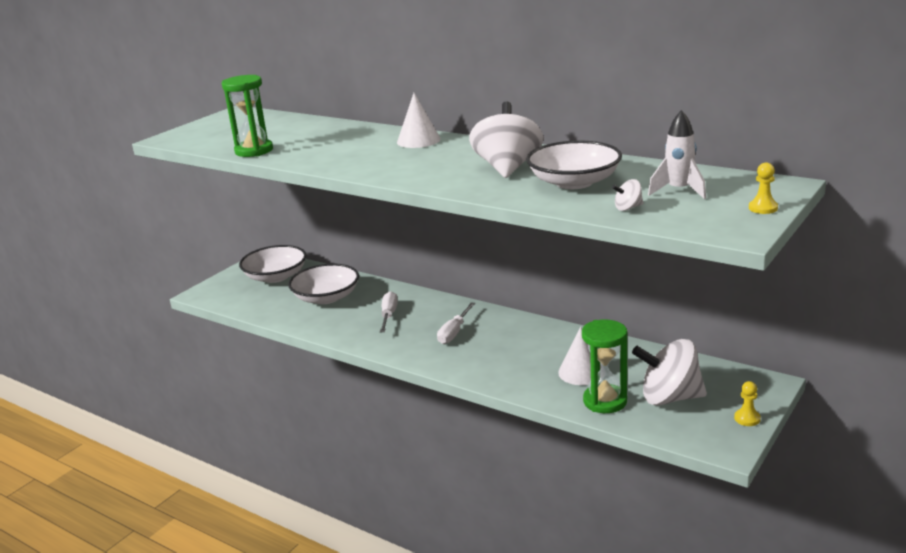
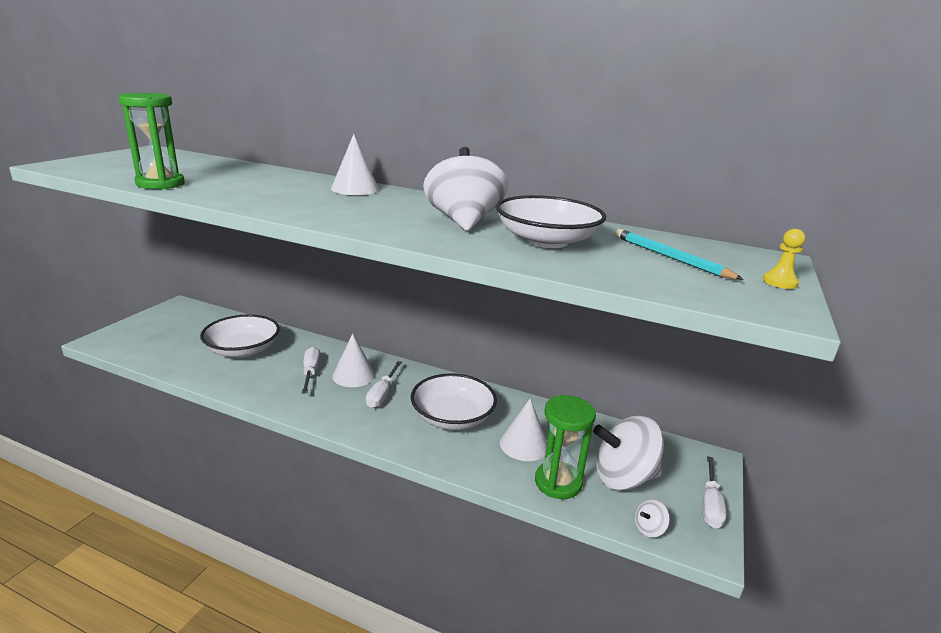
camera: 15 degrees left, 0 degrees up
(276, 276) = (189, 325): white bowl -> white bowl (452, 417)
(429, 317) = (354, 375): none -> white cone
(628, 208) = (627, 273): white spinning top -> white spinning top (649, 529)
(679, 191) = (670, 257): white rocket -> turquoise pencil
(747, 418) = (710, 505): yellow pawn -> white screwdriver

